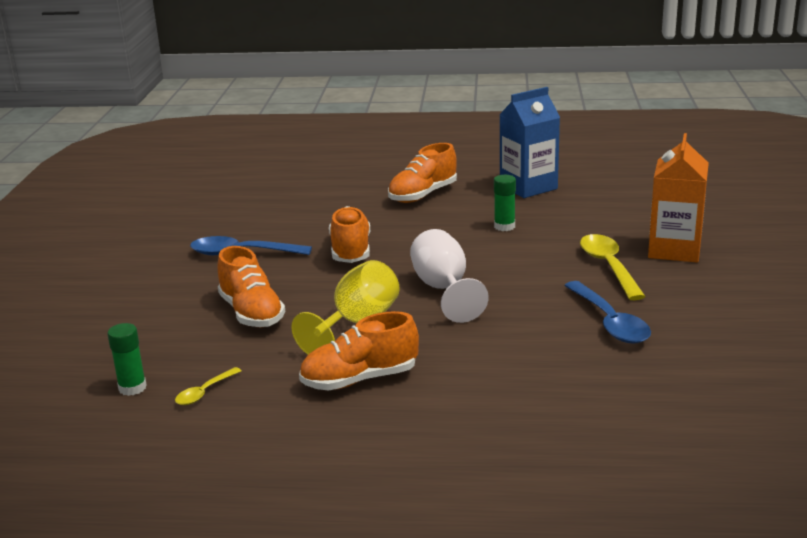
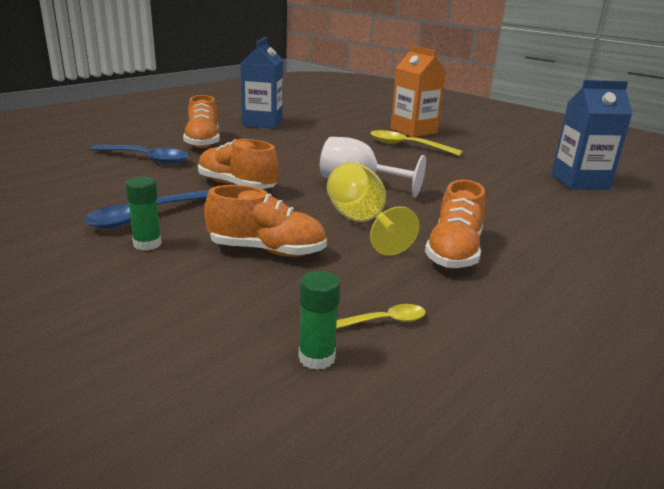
camera: 55 degrees left, 0 degrees up
(204, 392) = (385, 321): yellow spoon -> yellow spoon turned 90 degrees counterclockwise
(504, 226) = (302, 144): green glue stick -> green glue stick (147, 244)
(609, 322) = (476, 169): blue spoon -> blue spoon (147, 159)
(689, 388) = (579, 182): none -> blue carton

